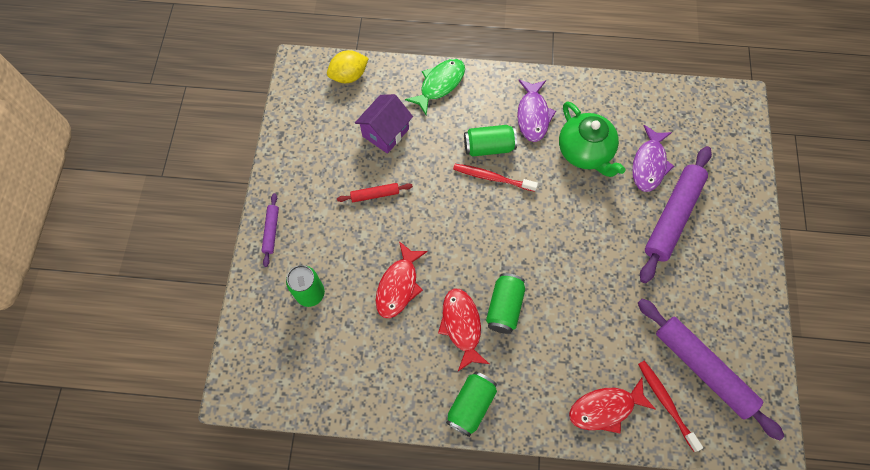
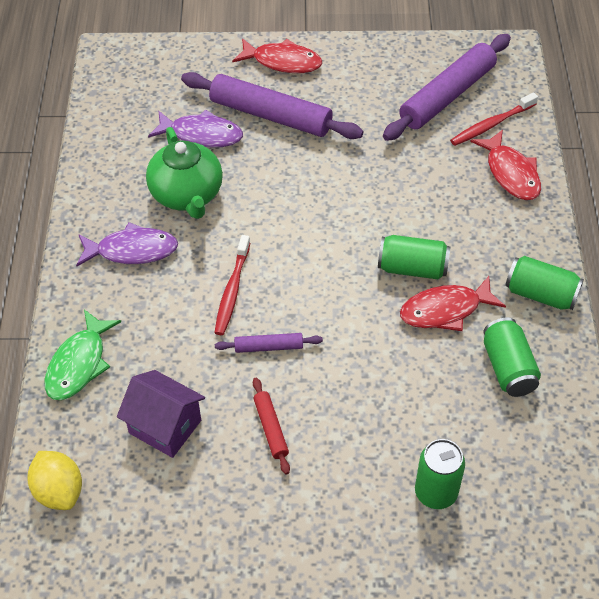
camera: 95 degrees left, 15 degrees down
(271, 231) = (346, 563): purple rolling pin -> purple rolling pin (268, 347)
(399, 285) = (404, 384): red fish -> red fish (282, 62)
(439, 84) = (79, 364): green fish -> green fish turned 105 degrees counterclockwise
(489, 147) = (184, 297): green can -> green can (508, 368)
(585, 152) = (187, 195): green teapot -> green teapot turned 105 degrees clockwise

